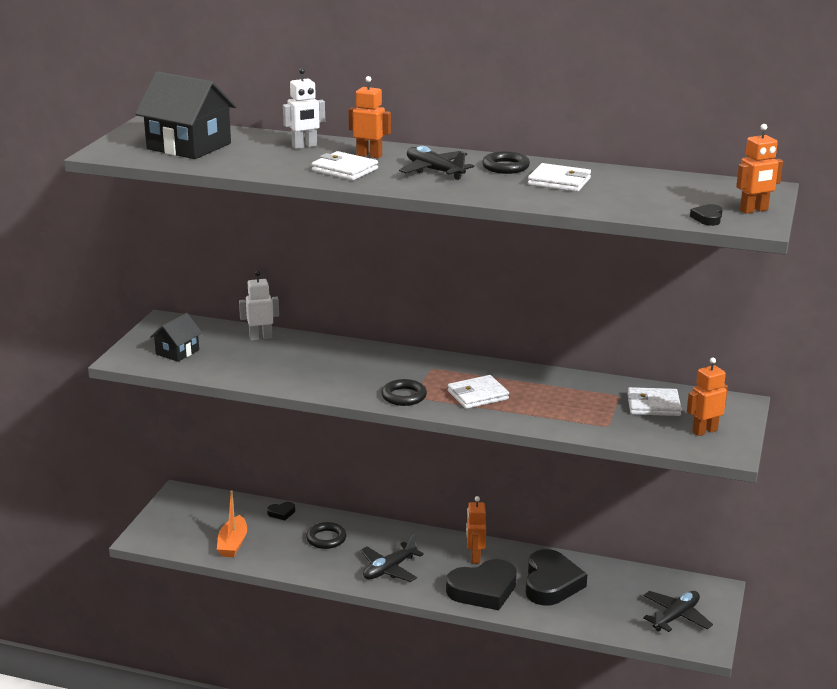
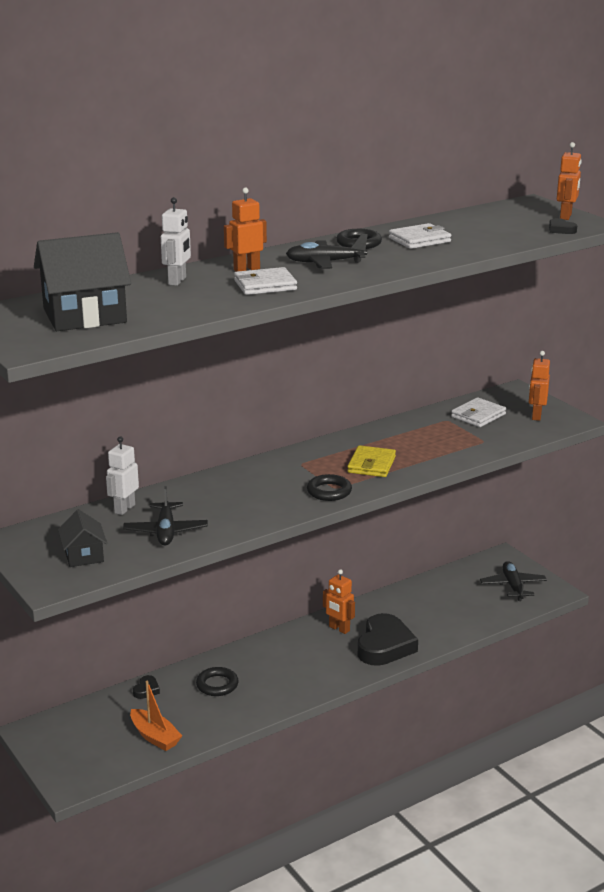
camera: 50 degrees left, 0 degrees up
(389, 569) = (302, 674): black plane -> black plane (166, 531)
(477, 395) = (371, 465): white wallet -> yellow wallet
(551, 583) = (414, 614): black heart -> none

